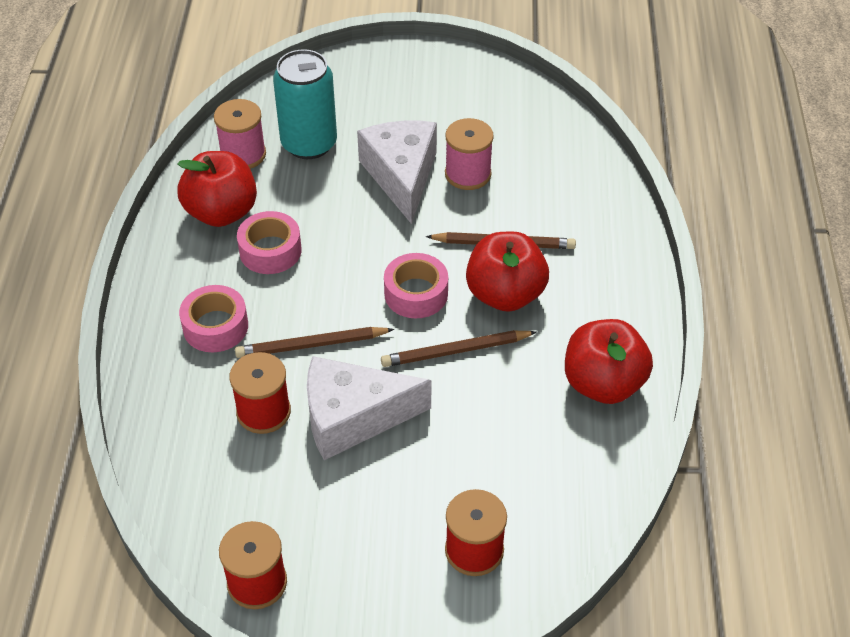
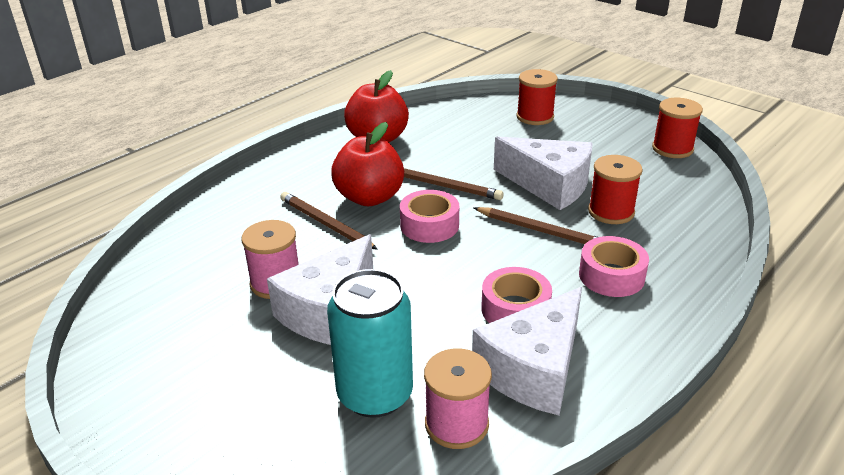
camera: 140 degrees left, 15 degrees down
(221, 212) = (533, 369): red apple -> white cheese

